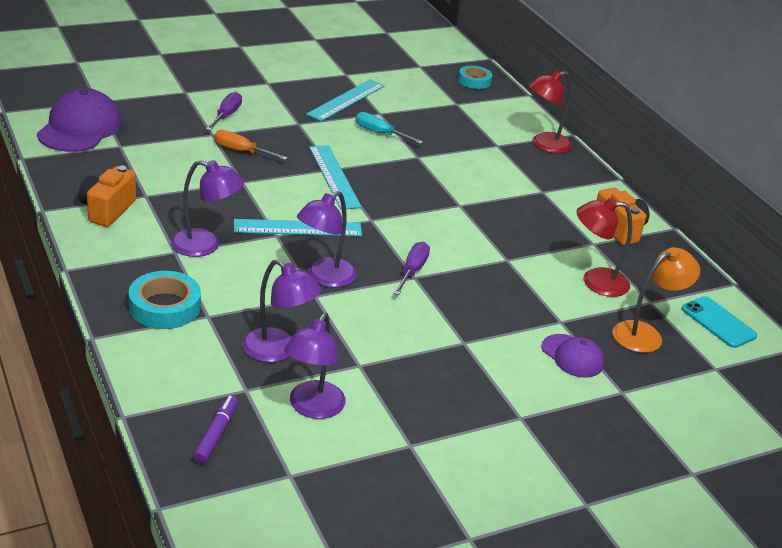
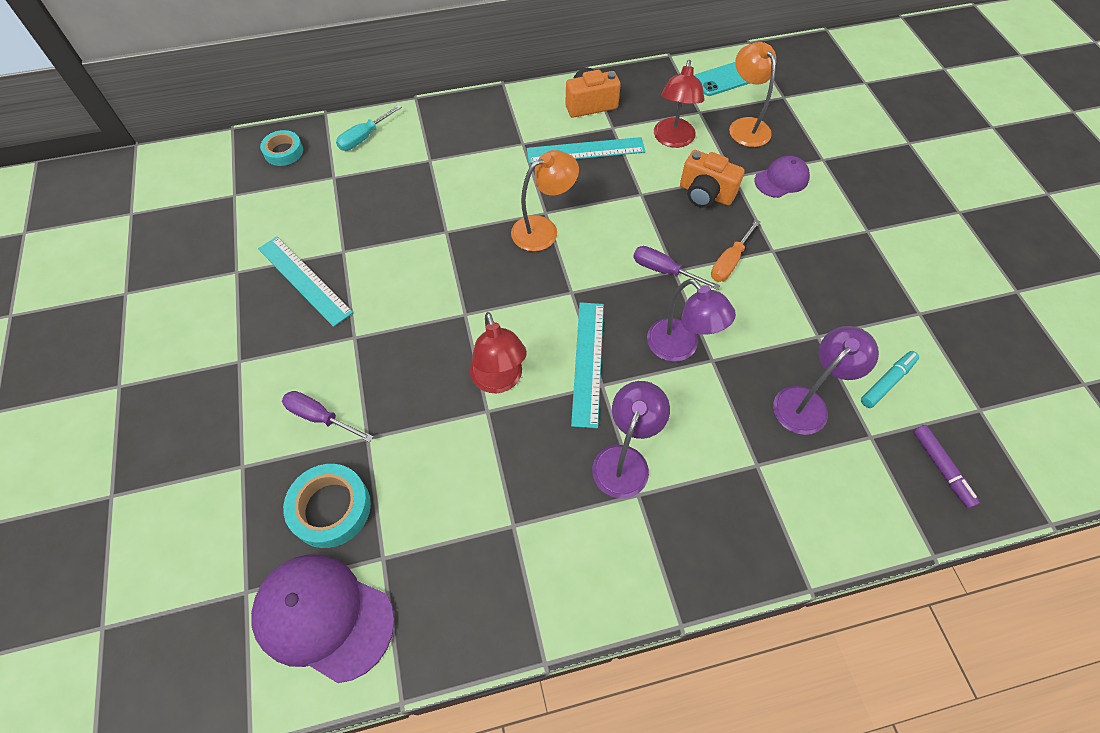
camera: 75 degrees left, 25 degrees up
(107, 210) = (546, 575): orange camera -> orange camera (705, 194)
(164, 307) = (745, 509): turquoise tape -> turquoise tape (330, 508)
(216, 434) = (941, 468): purple marker -> purple marker turned 135 degrees counterclockwise
(242, 151) = (415, 406): orange screwdriver -> orange screwdriver (730, 261)
(312, 408) = (887, 382): purple lamp -> turquoise marker
(334, 176) = (482, 315): turquoise ruler -> turquoise ruler (585, 150)
(380, 133) = (391, 258): turquoise screwdriver -> turquoise screwdriver (364, 137)
(438, 204) = (543, 229): none -> orange lamp
(544, 145) = (434, 123): red lamp -> red lamp (499, 381)

